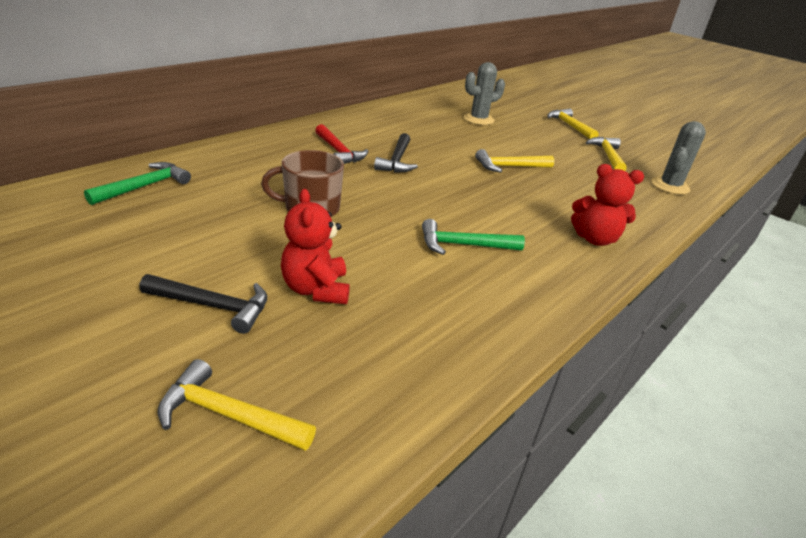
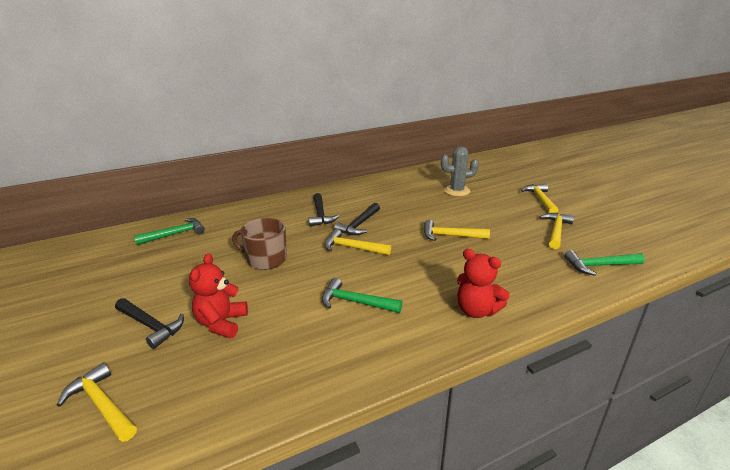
camera: 25 degrees right, 5 degrees down
(338, 152) = (320, 215): red hammer -> black hammer
(410, 187) = (352, 248): none -> yellow hammer
(670, 186) = (599, 266): grey cactus -> green hammer

